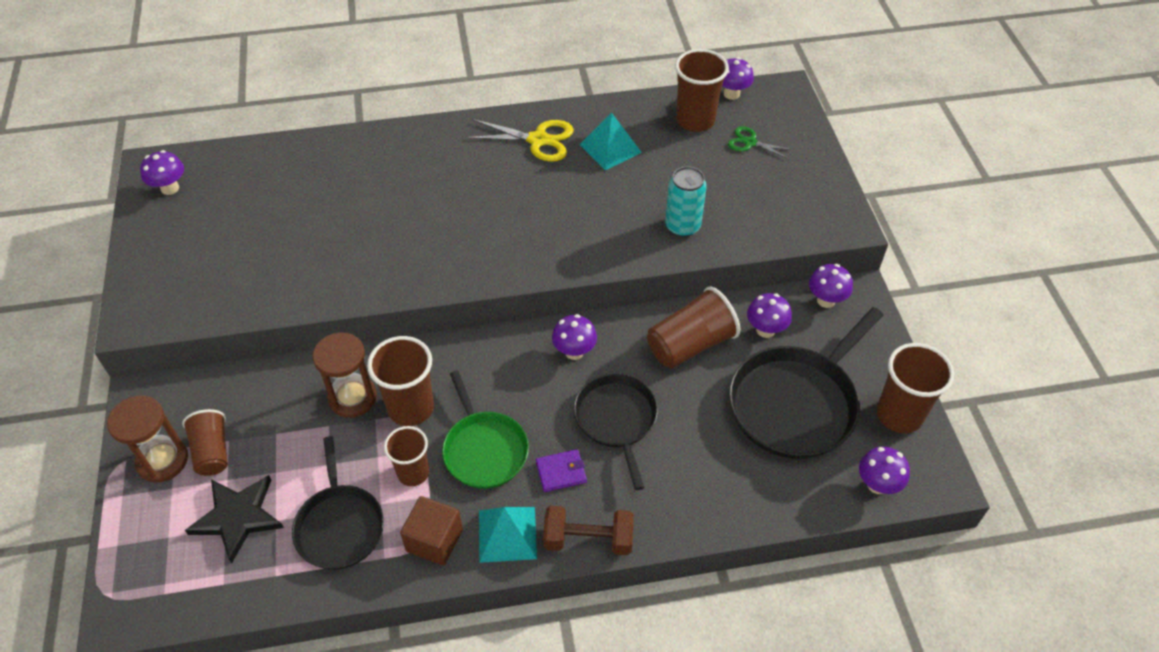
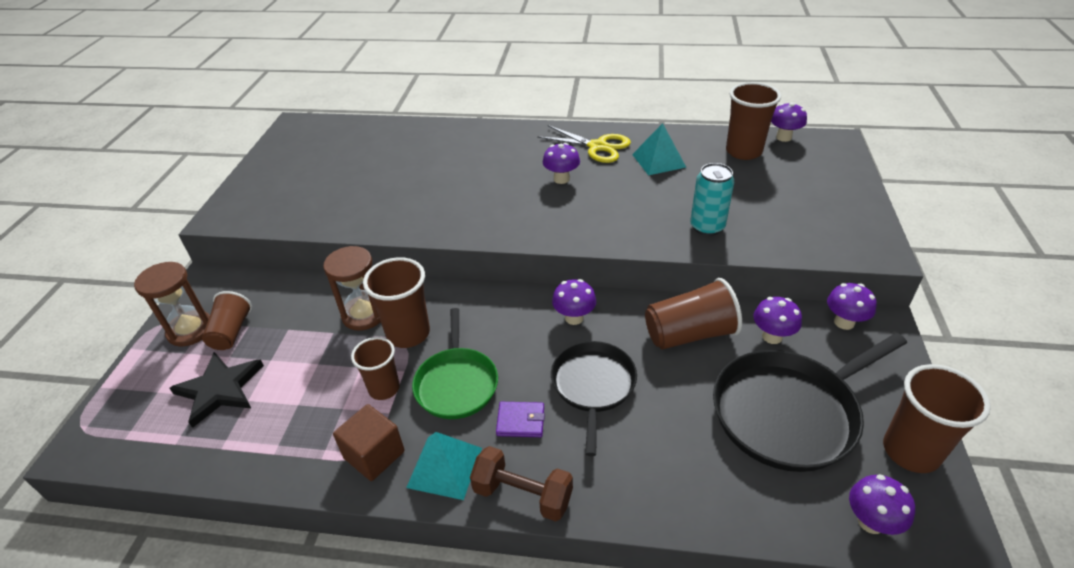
camera: 20 degrees right, 10 degrees down
(170, 188) = (299, 138): purple mushroom -> purple mushroom (561, 179)
(339, 526) = (298, 419): black pan -> none
(750, 142) = (792, 174): green scissors -> none

